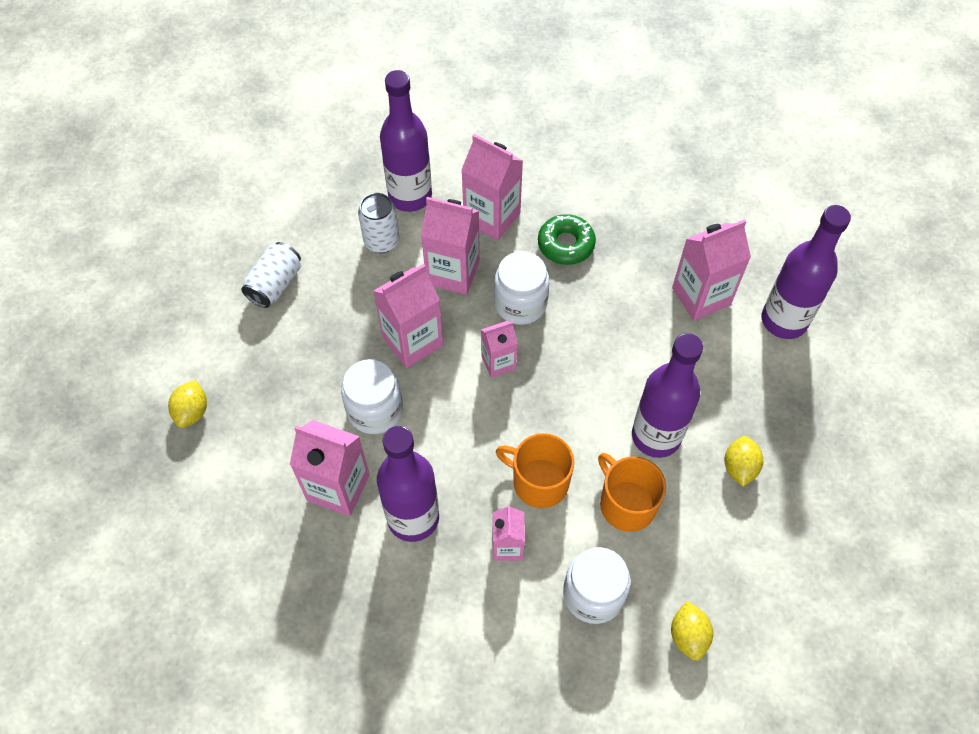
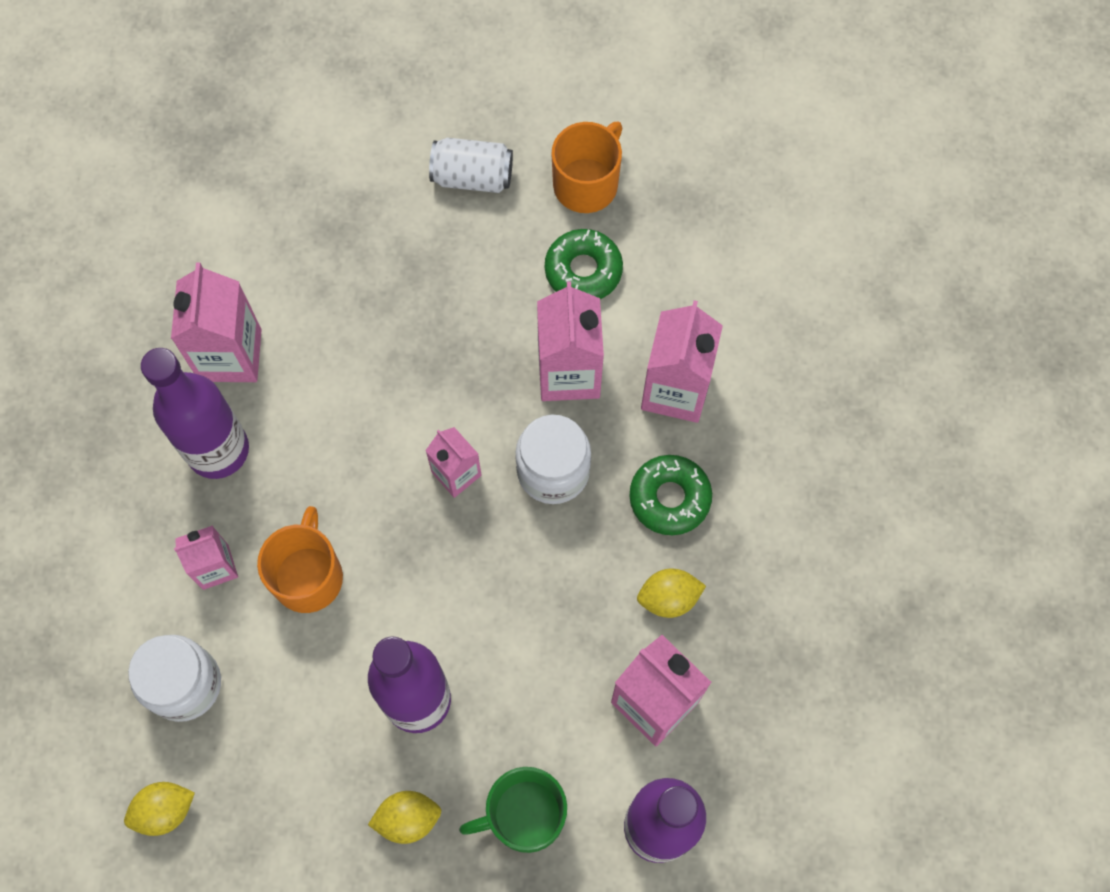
camera: 70 degrees right, 10 degrees up
(192, 412) = (273, 164): yellow lemon -> yellow lemon (668, 598)
(375, 410) = (341, 356): white jar -> none
(381, 241) = (583, 270): white can -> green donut
(410, 196) = (667, 277): purple bottle -> none
(412, 341) = (450, 362): pink carton -> none
(626, 504) = (312, 689): orange mug -> orange mug (587, 183)
(756, 394) = (524, 815): none -> green mug

